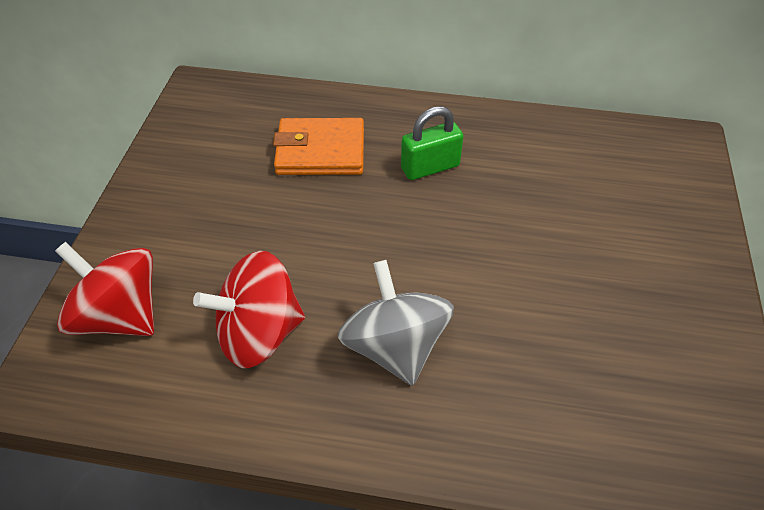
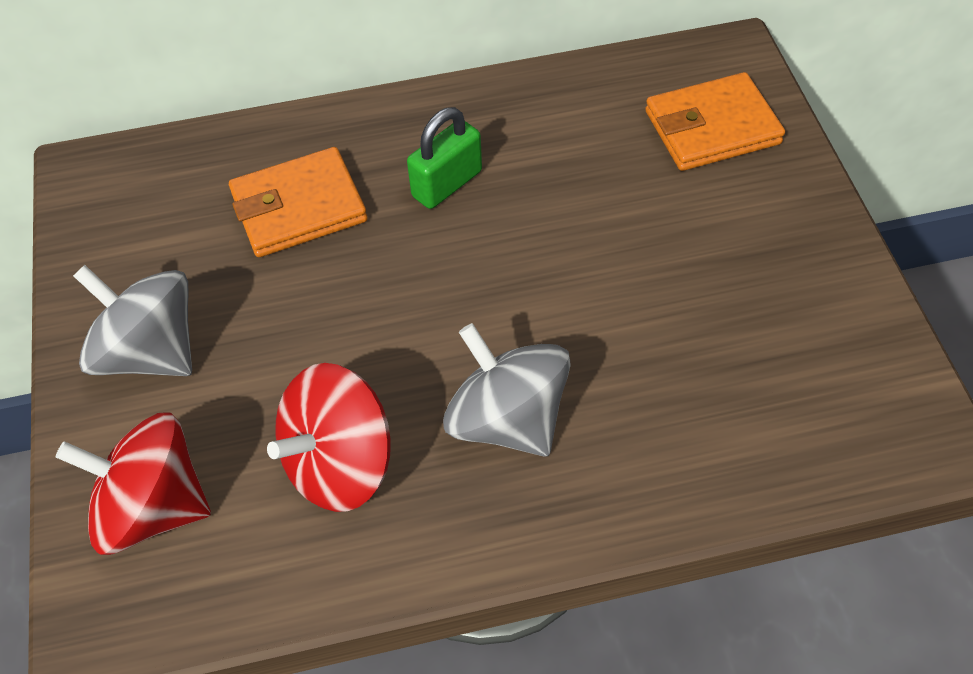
camera: 20 degrees left, 5 degrees up
(175, 212) = (150, 352): none -> grey spinning top
(649, 189) = (712, 128): none -> orange wallet

